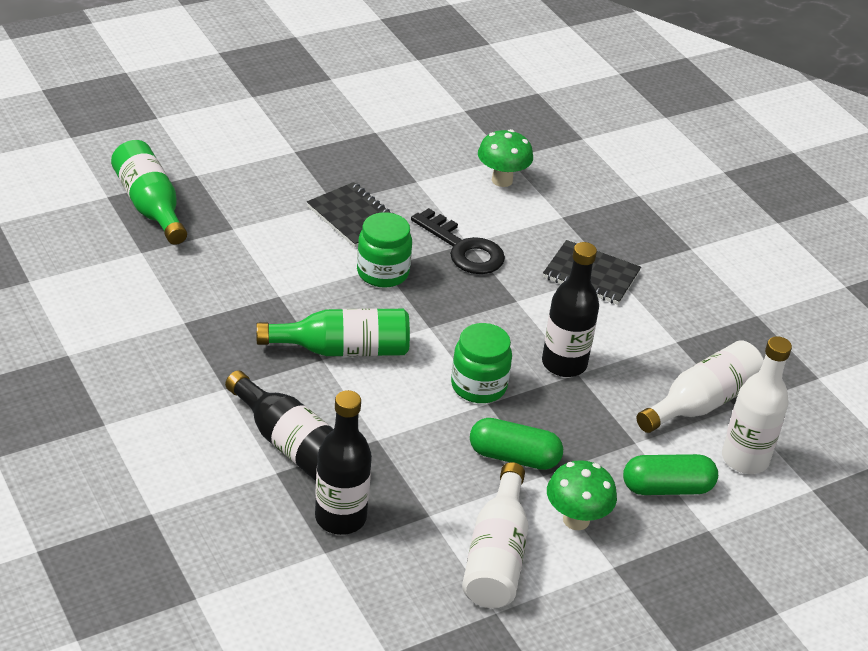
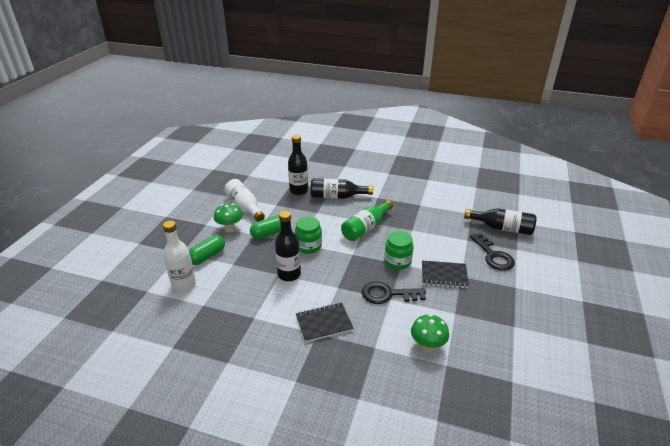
camera: 140 degrees right, 5 degrees down
(150, 206) = (502, 228): green bottle -> black bottle
(243, 190) = (493, 256): none -> black key
(701, 403) = (219, 296): white bottle -> none

